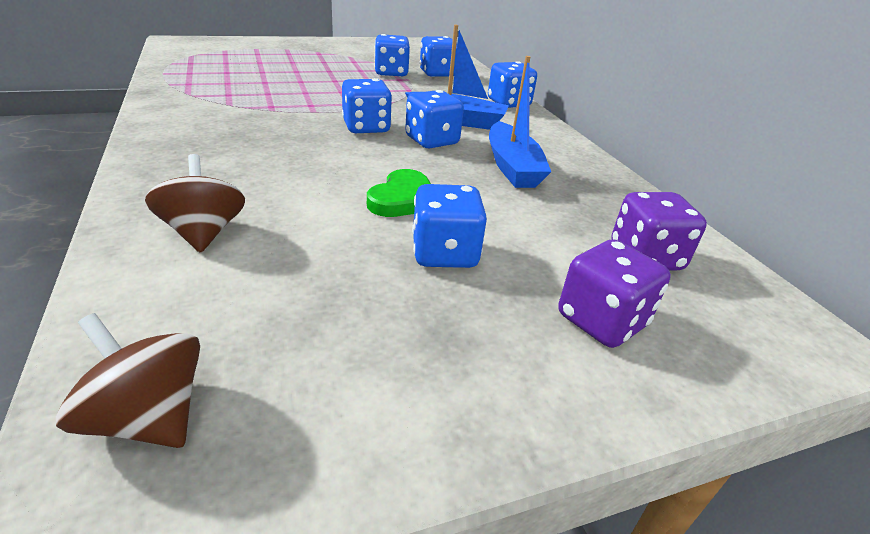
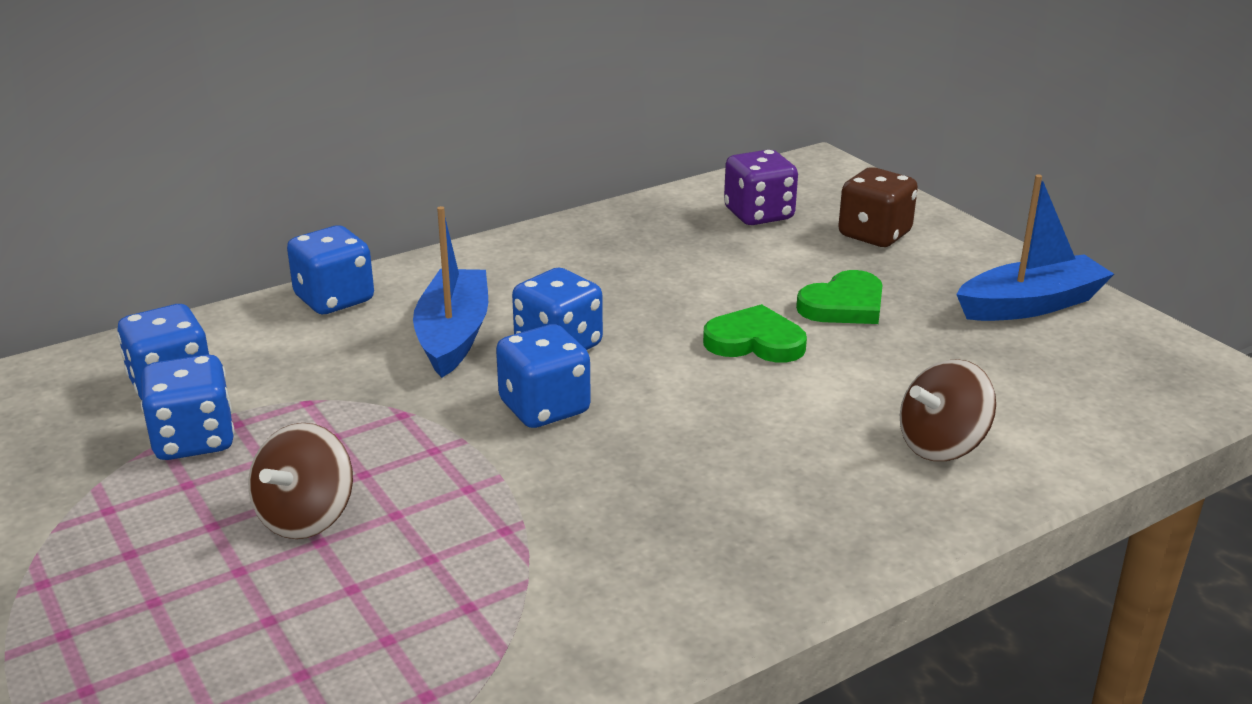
camera: 100 degrees left, 5 degrees down
(148, 417) = (1151, 386): brown spinning top -> brown spinning top (306, 517)
(444, 253) = (844, 305): blue dice -> green heart
(512, 167) = (605, 283): blue boat -> blue boat (1030, 305)
(601, 321) = (874, 235): purple dice -> brown dice

